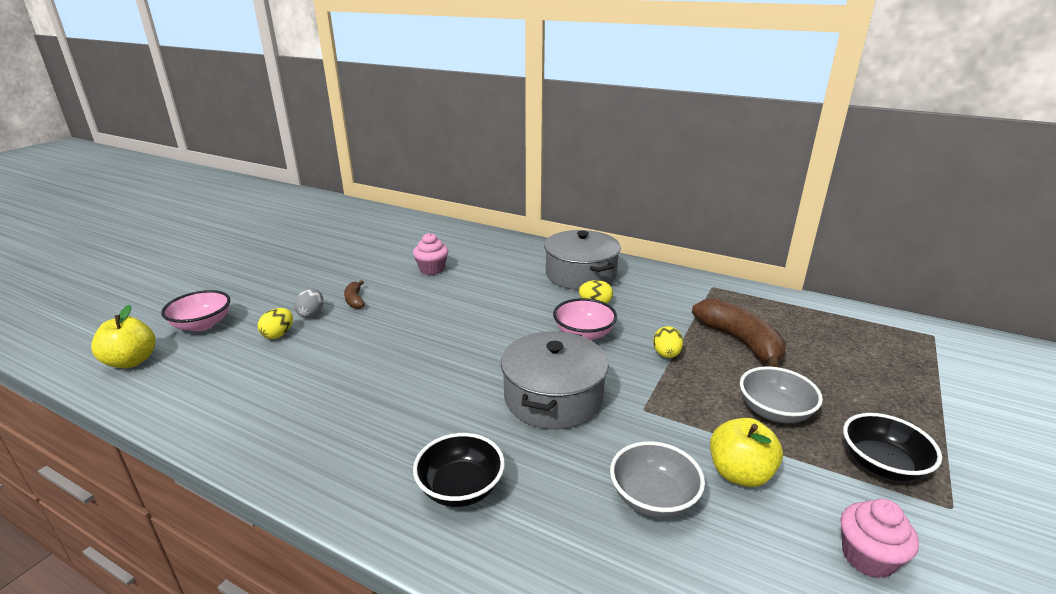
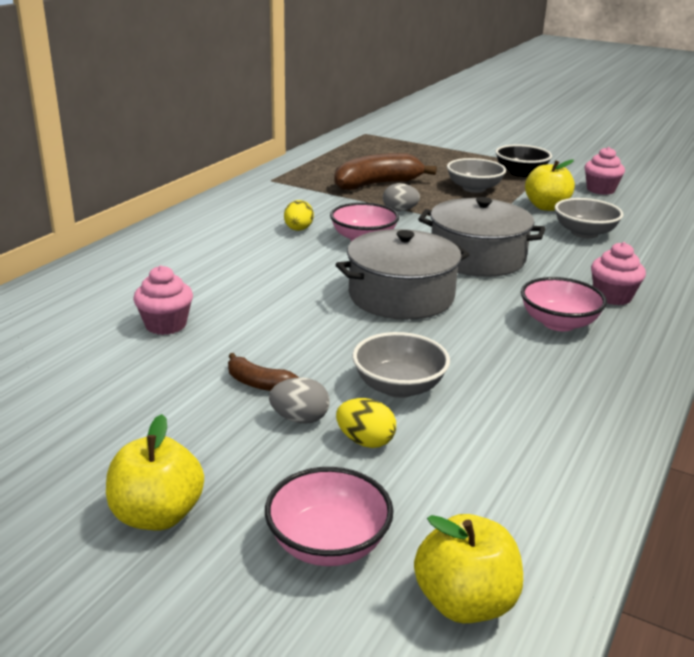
camera: 90 degrees left, 0 degrees up
(253, 284) = (157, 515): none -> yellow apple
(332, 347) = (399, 387): none -> grey bowl
(355, 300) = (258, 383): brown banana -> brown banana turned 45 degrees clockwise
(407, 436) = (558, 323): none -> pink bowl
(461, 488) = (612, 297): black bowl -> pink cupcake
(580, 274) = (222, 231): grey pot -> grey pot (401, 296)
(666, 354) = (399, 210): yellow egg -> grey egg

